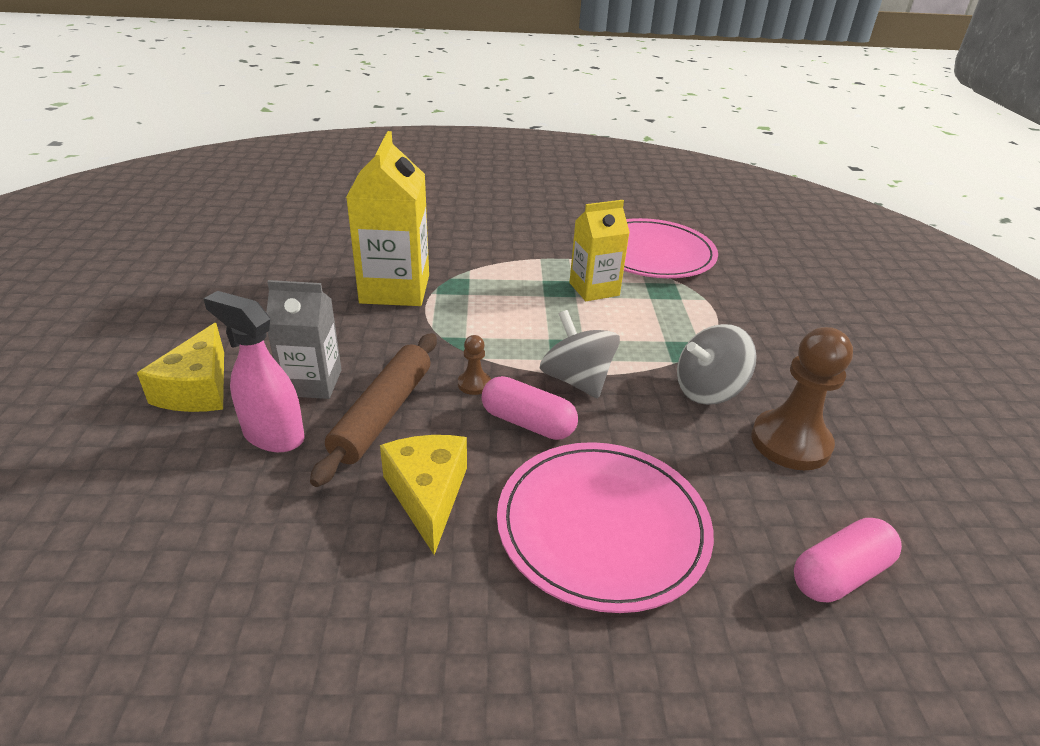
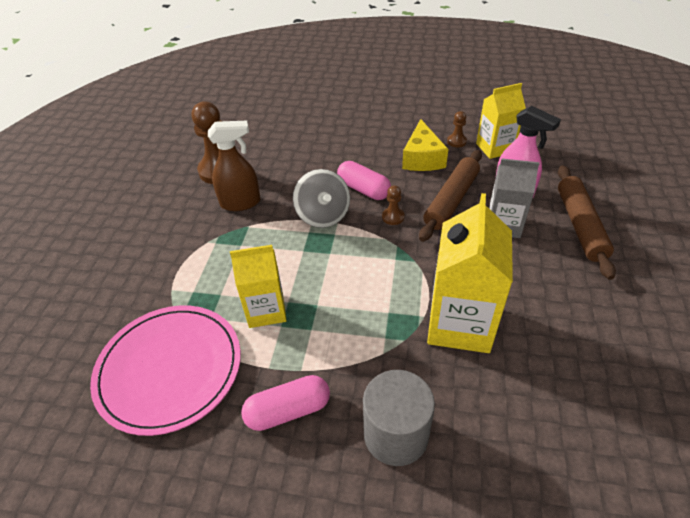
camera: 165 degrees left, 10 degrees up
(198, 389) = (579, 225): yellow cheese -> brown rolling pin
(268, 534) = (495, 148): none -> yellow carton
(349, 547) = (456, 141): none -> brown pawn
(454, 234) = (396, 434): none -> grey cylinder
(602, 526) = (341, 142): pink plate -> none
(708, 390) = (241, 203): grey spinning top -> brown spray bottle
(839, 574) = (252, 122): pink capsule -> pink capsule (288, 410)

